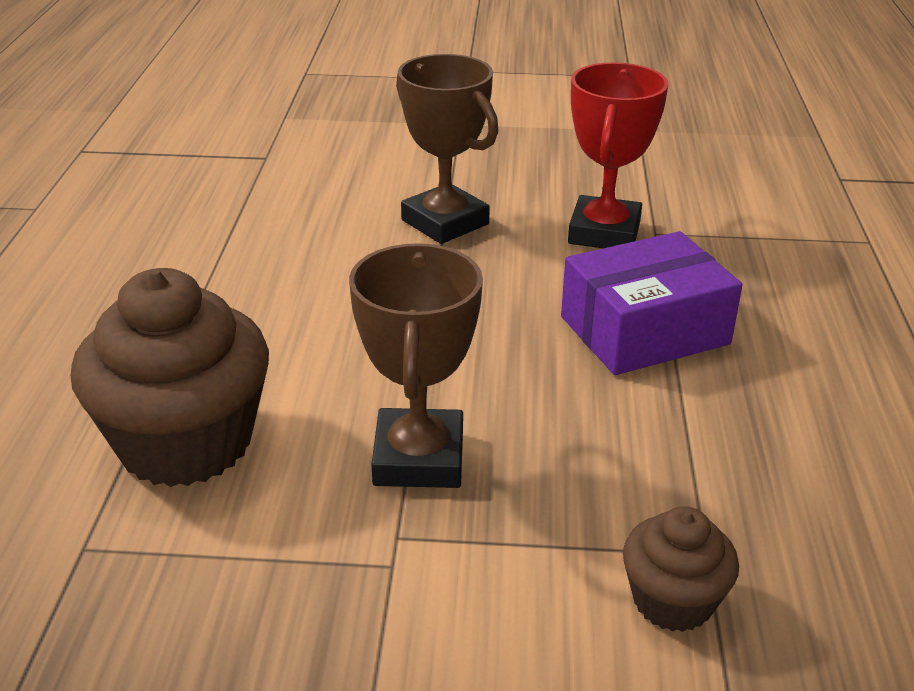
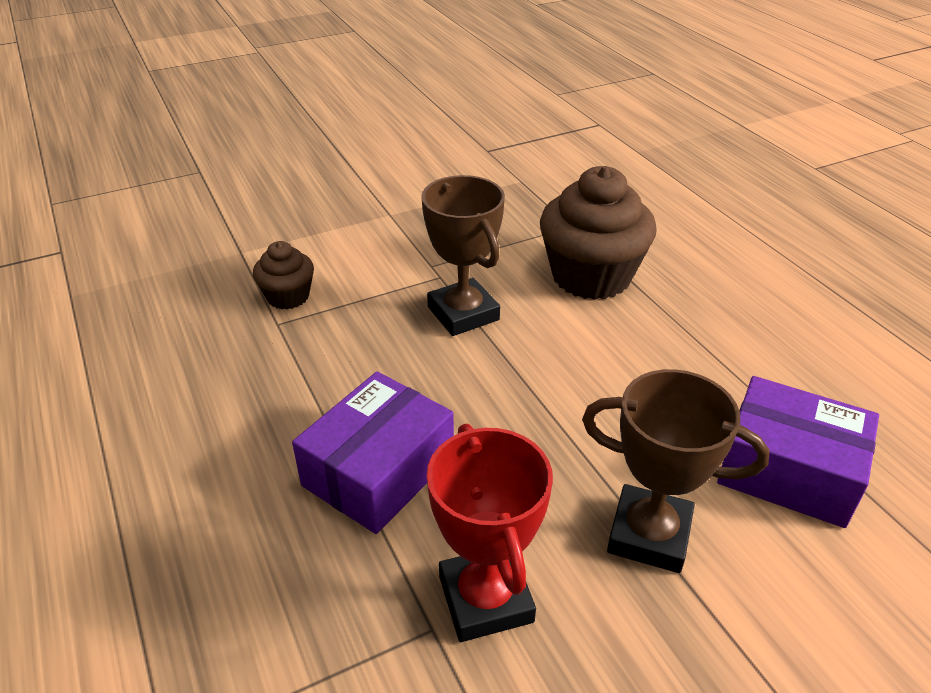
camera: 150 degrees right, 5 degrees up
(284, 216) = (788, 470): none -> purple box

